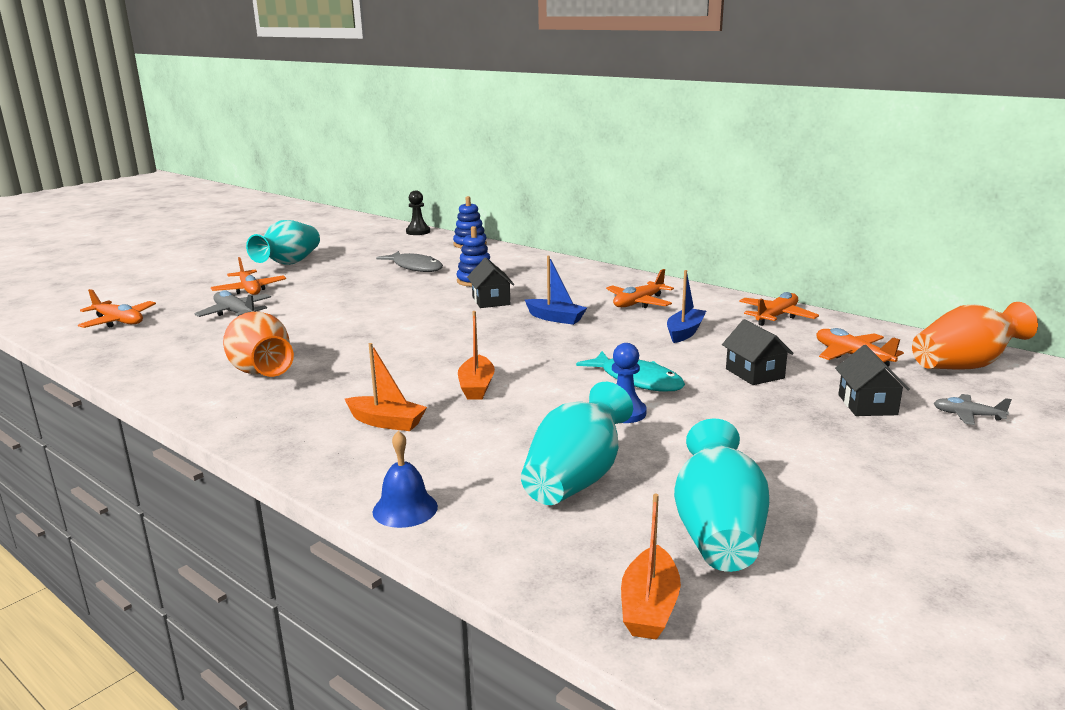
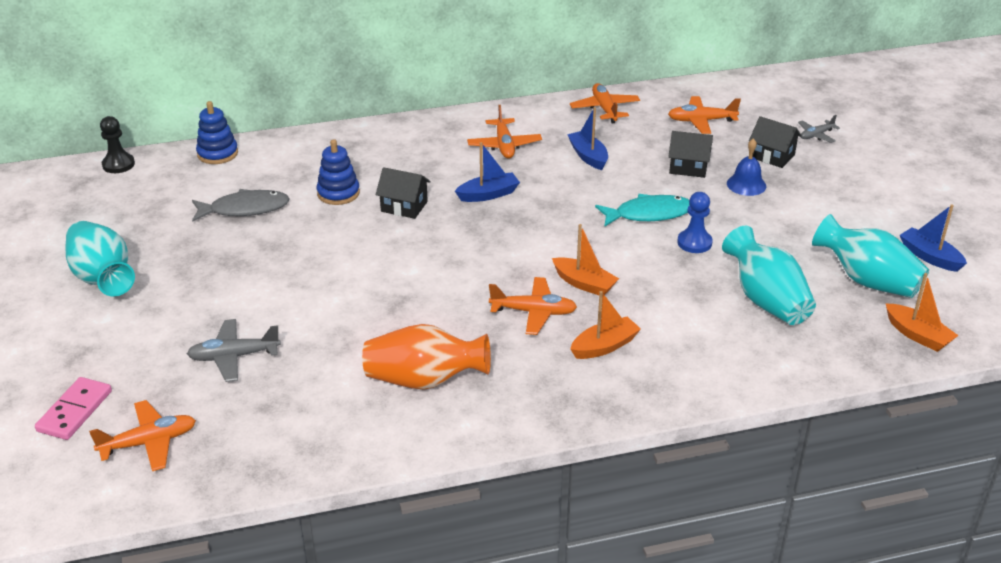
camera: 55 degrees left, 15 degrees up
(140, 297) = (75, 411): none -> pink domino
(249, 290) = (164, 329): orange plane -> orange plane (533, 312)
(405, 509) = (745, 381): blue bell -> blue bell (746, 184)
(855, 566) = (929, 257): none -> blue boat
(965, 365) = (756, 96): orange vase -> none

